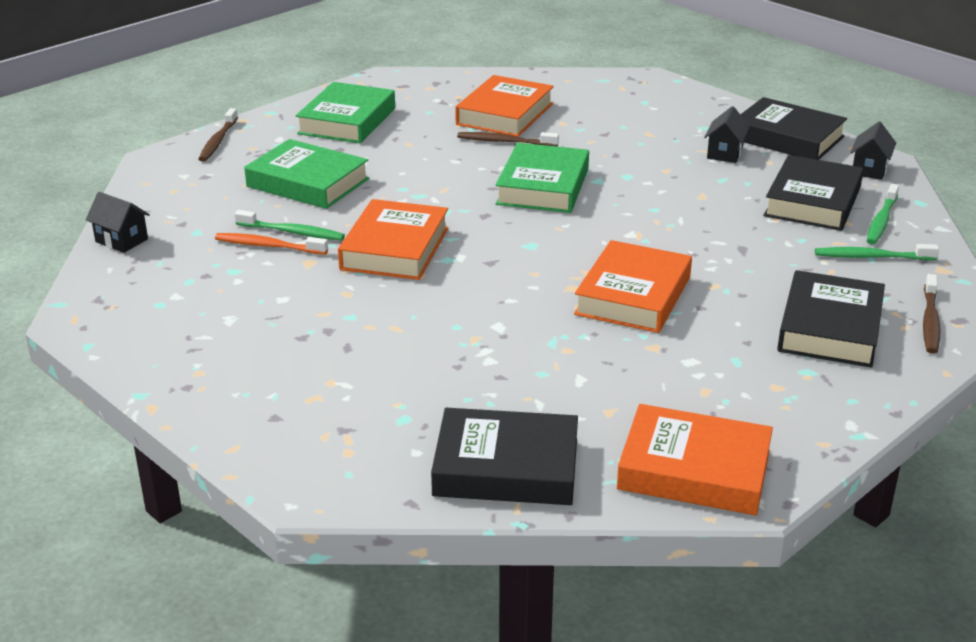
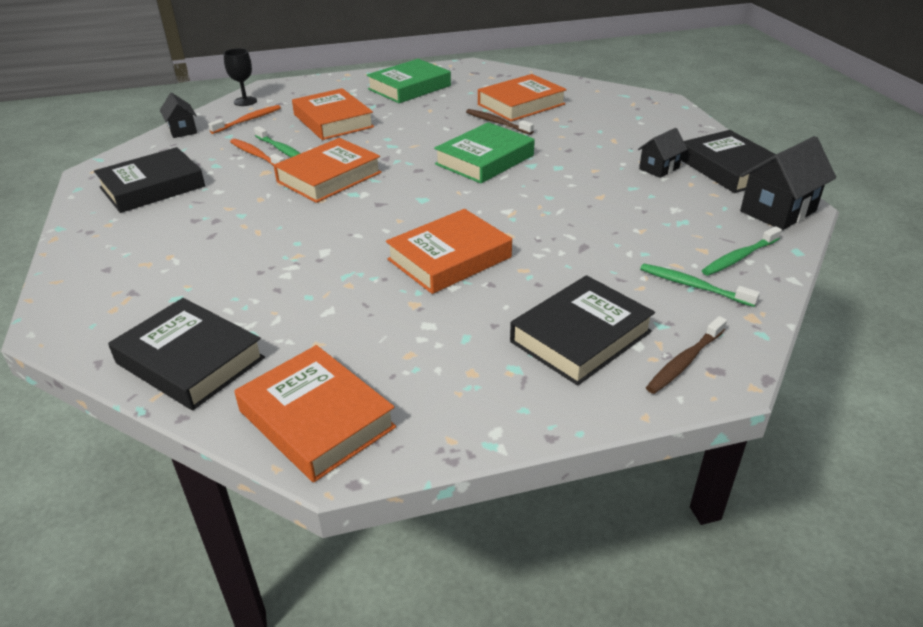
camera: 30 degrees right, 5 degrees up
(154, 184) = (245, 101): none -> black goblet
(194, 207) = (248, 120): none -> orange toothbrush
(218, 141) = (315, 84): brown toothbrush -> none
(307, 183) = (333, 121): green book -> orange book
(813, 201) = (692, 224): black book -> black book (152, 187)
(869, 169) = (778, 211): black house -> black house, size x1.68

